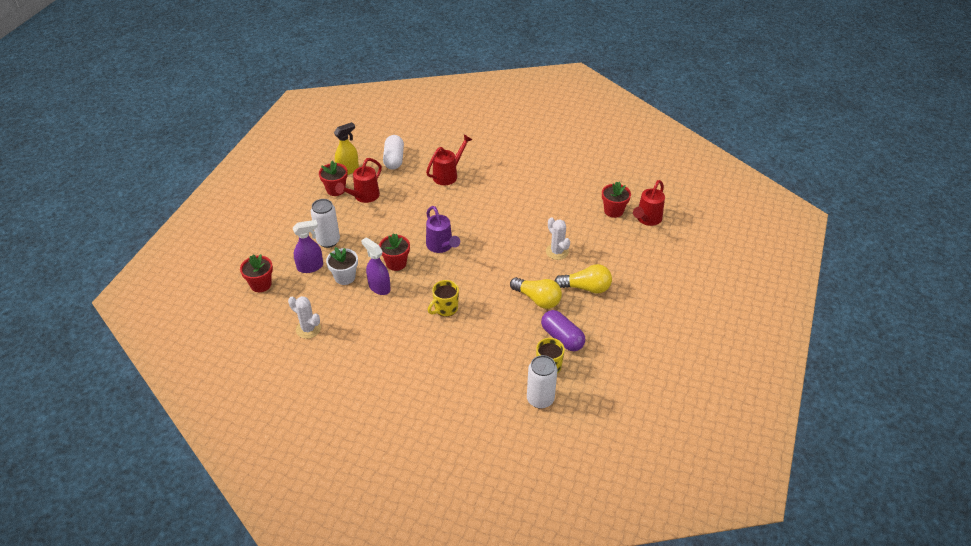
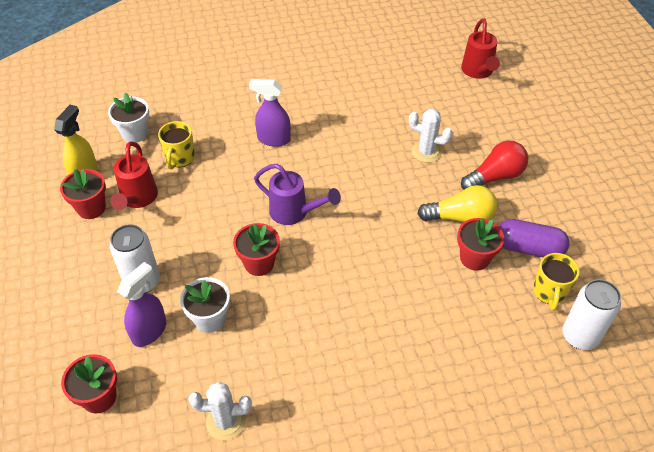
camera: 35 degrees left, 5 degrees up
(379, 287) = (267, 307): purple spray bottle -> purple spray bottle (273, 139)
(394, 159) = (135, 133): white capsule -> white flower pot
(445, 308) = (372, 288): yellow mug -> yellow mug (180, 158)
(448, 175) = (220, 121): red watering can -> none
(586, 288) = (495, 177): yellow light bulb -> red light bulb
(613, 211) = (437, 78): red flower pot -> red flower pot (474, 258)

